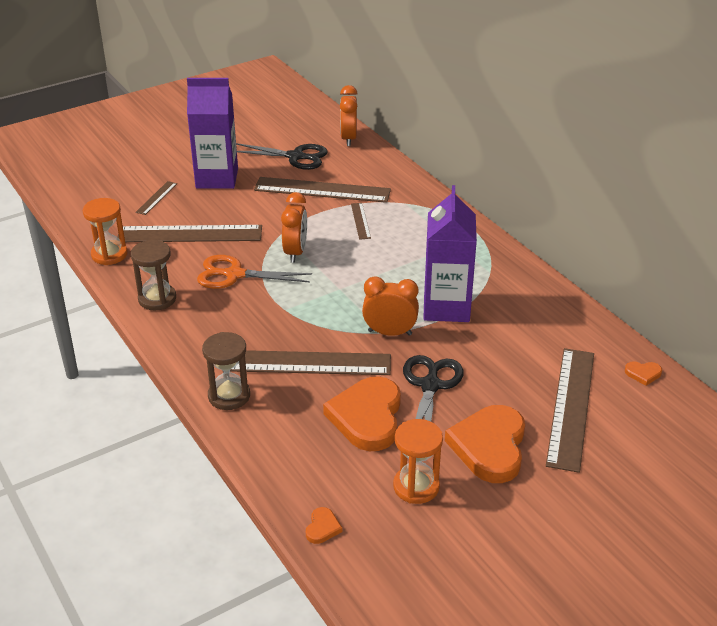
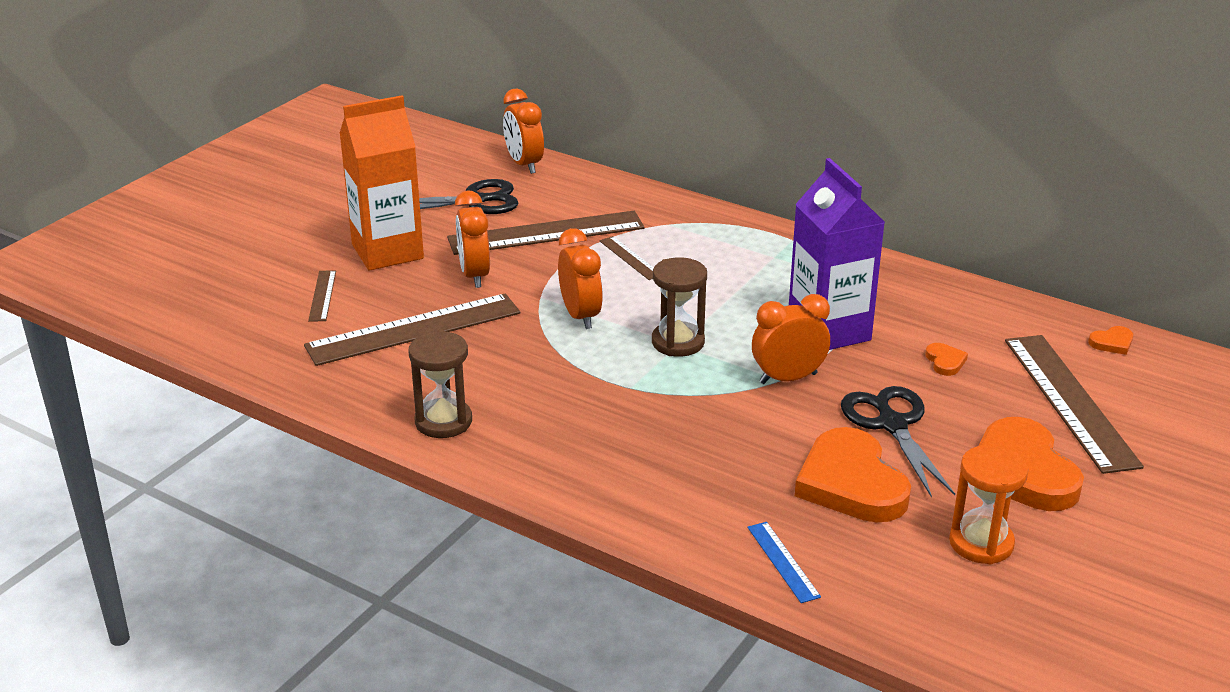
camera: 25 degrees left, 5 degrees down
(109, 254) = (320, 384): orange hourglass -> none
(217, 178) = (387, 251): purple carton -> orange carton
(229, 396) = (654, 511): brown hourglass -> brown hourglass (678, 342)
(235, 274) = (524, 363): orange scissors -> none
(254, 208) = (474, 275): none -> orange clock
(278, 455) = (782, 561): none -> blue ruler
(307, 363) = (718, 442): brown ruler -> none
(322, 528) = (916, 627): orange heart -> orange heart (945, 361)

